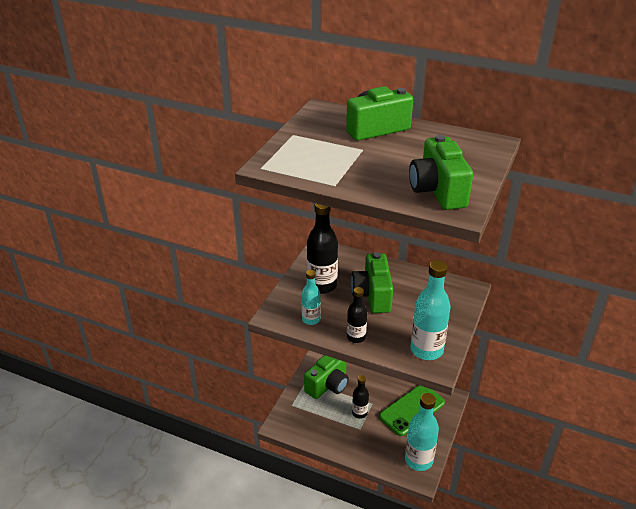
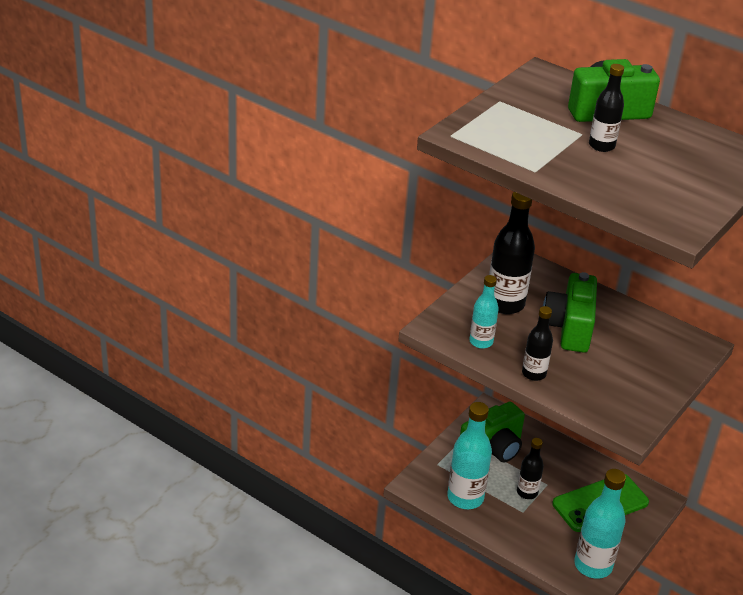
camera: 10 degrees right, 0 degrees up
(380, 156) = (601, 146): none -> black bottle
(426, 350) = (621, 406): turquoise bottle -> turquoise bottle (465, 497)
(437, 191) = (659, 199): green camera -> none

